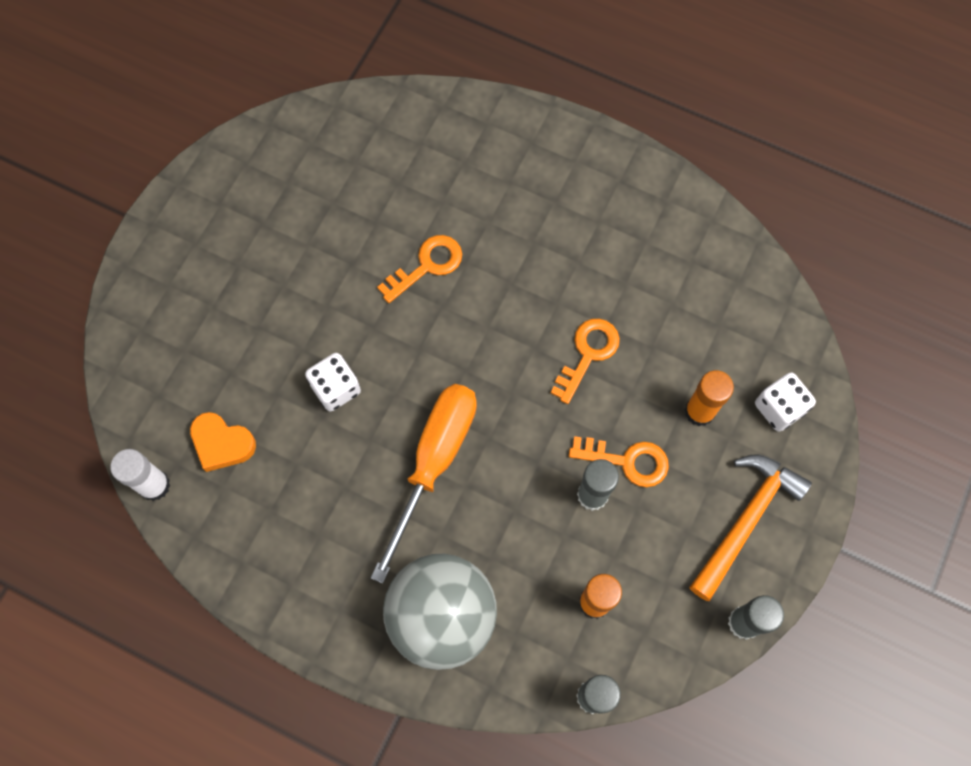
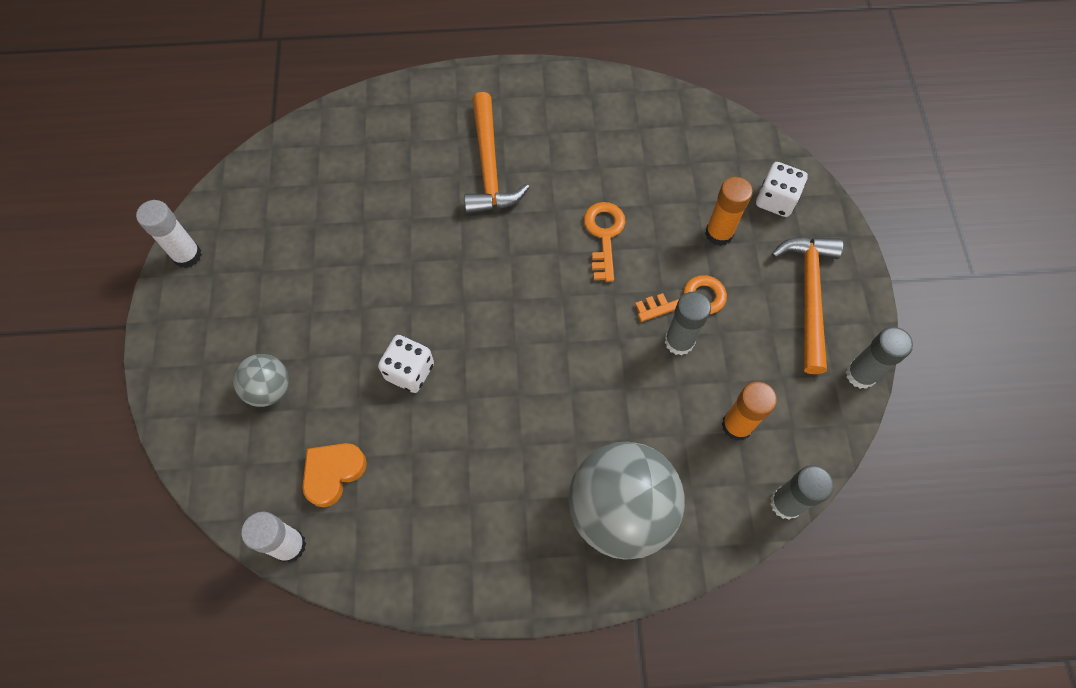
camera: 30 degrees left, 5 degrees down
(207, 175) = (187, 255): none -> white glue stick
(211, 338) = (269, 389): none -> grey ball
(222, 443) = (333, 473): orange heart -> orange heart turned 135 degrees clockwise
(427, 266) = (428, 234): orange key -> none
(434, 462) = (532, 387): orange screwdriver -> none
(522, 227) = (489, 166): none -> orange hammer

